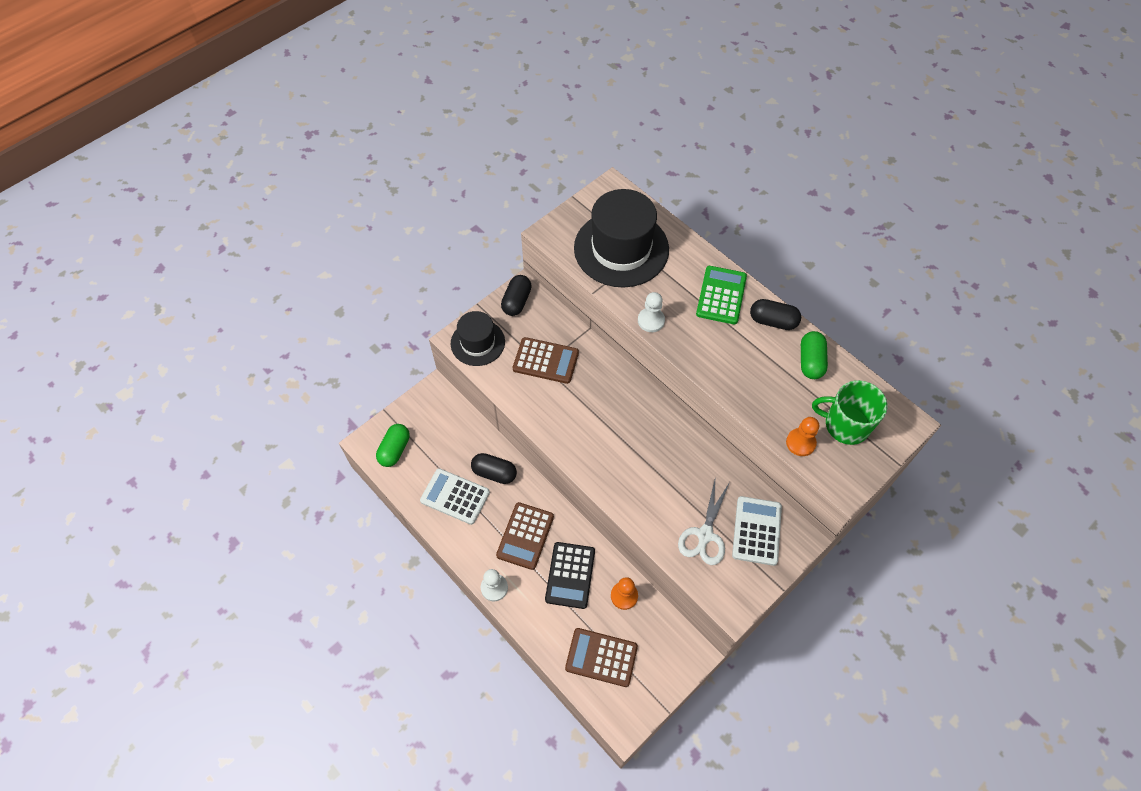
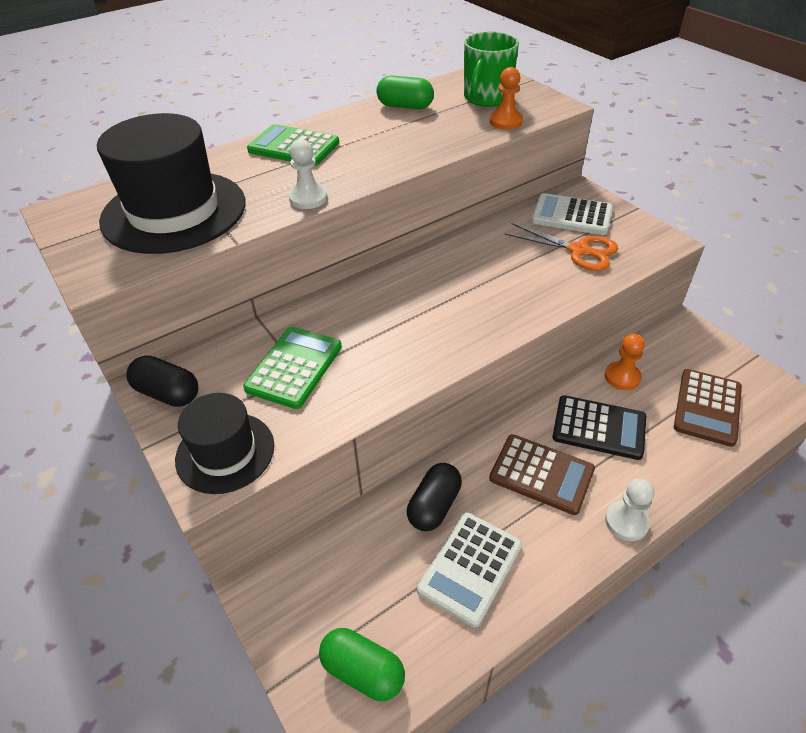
camera: 80 degrees left, 15 degrees down
(545, 361) = (294, 367): brown calculator -> green calculator
(705, 535) = (579, 250): white scissors -> orange scissors
(773, 321) = (345, 120): black capsule -> none

